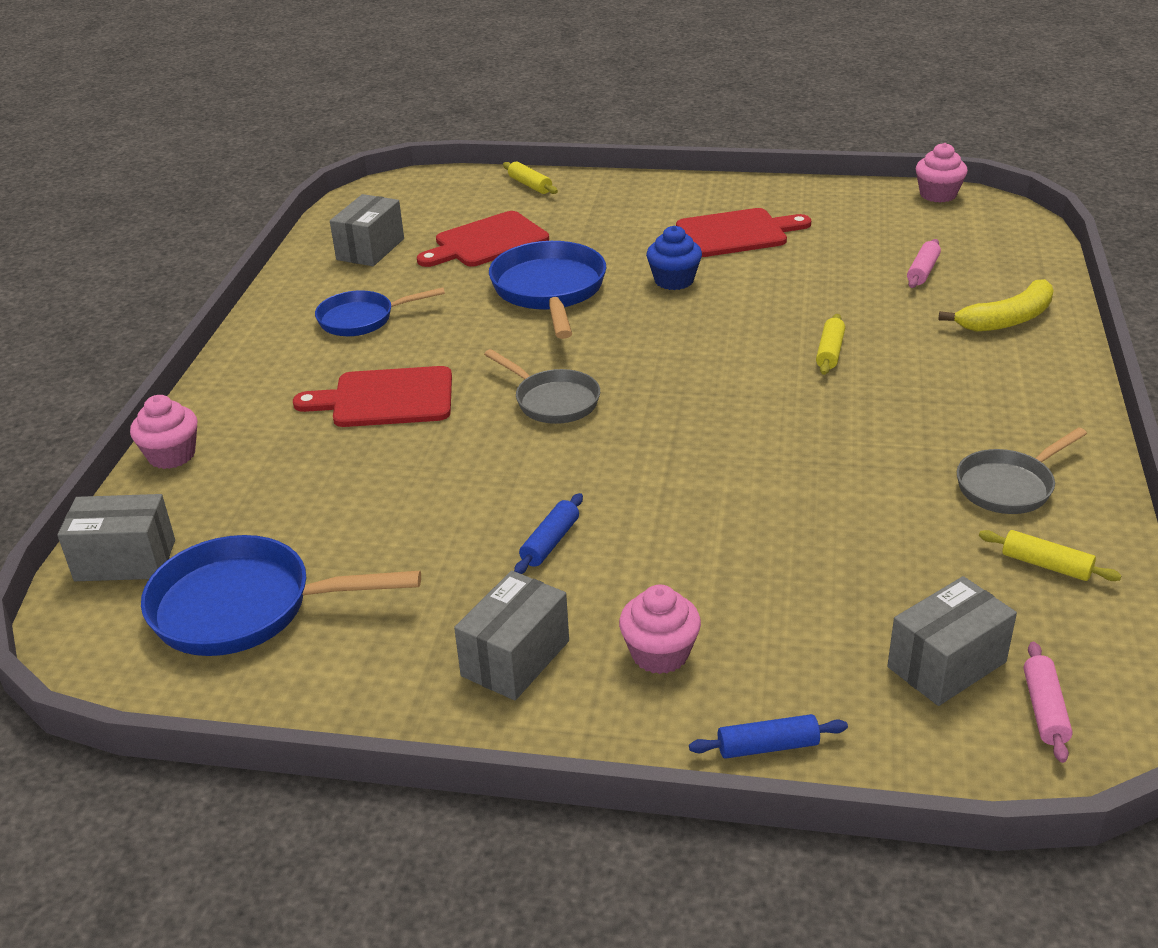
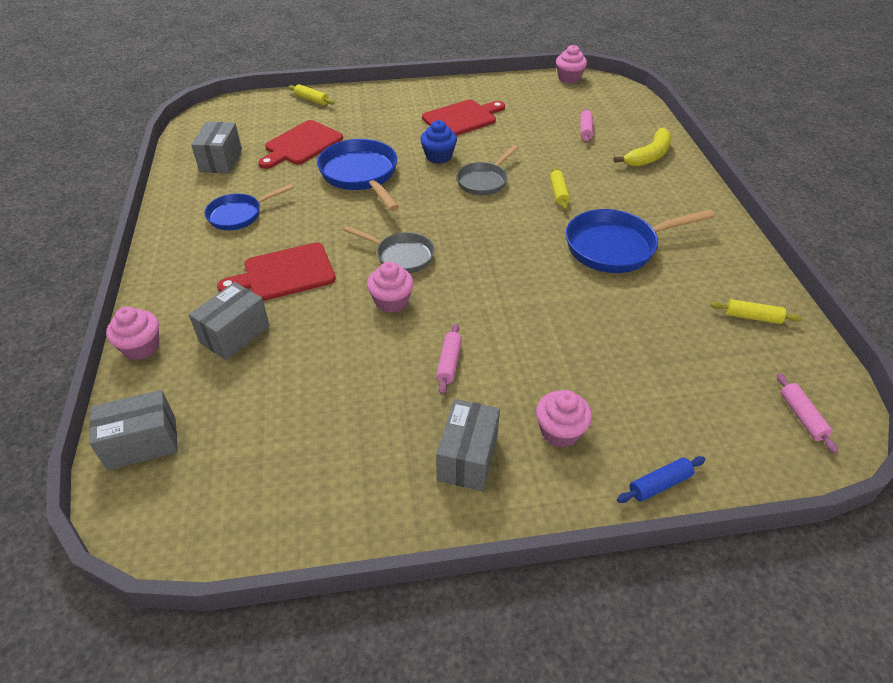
camera: 20 degrees left, 10 degrees up
(245, 607) = (254, 462): blue pan -> blue pan (616, 247)
(510, 455) = (391, 301): none -> pink cupcake
(550, 542) = (449, 363): blue rolling pin -> pink rolling pin
(946, 664) = (733, 398): grey box -> grey box (235, 334)
(1009, 486) = (706, 267): grey pan -> grey pan (484, 181)

